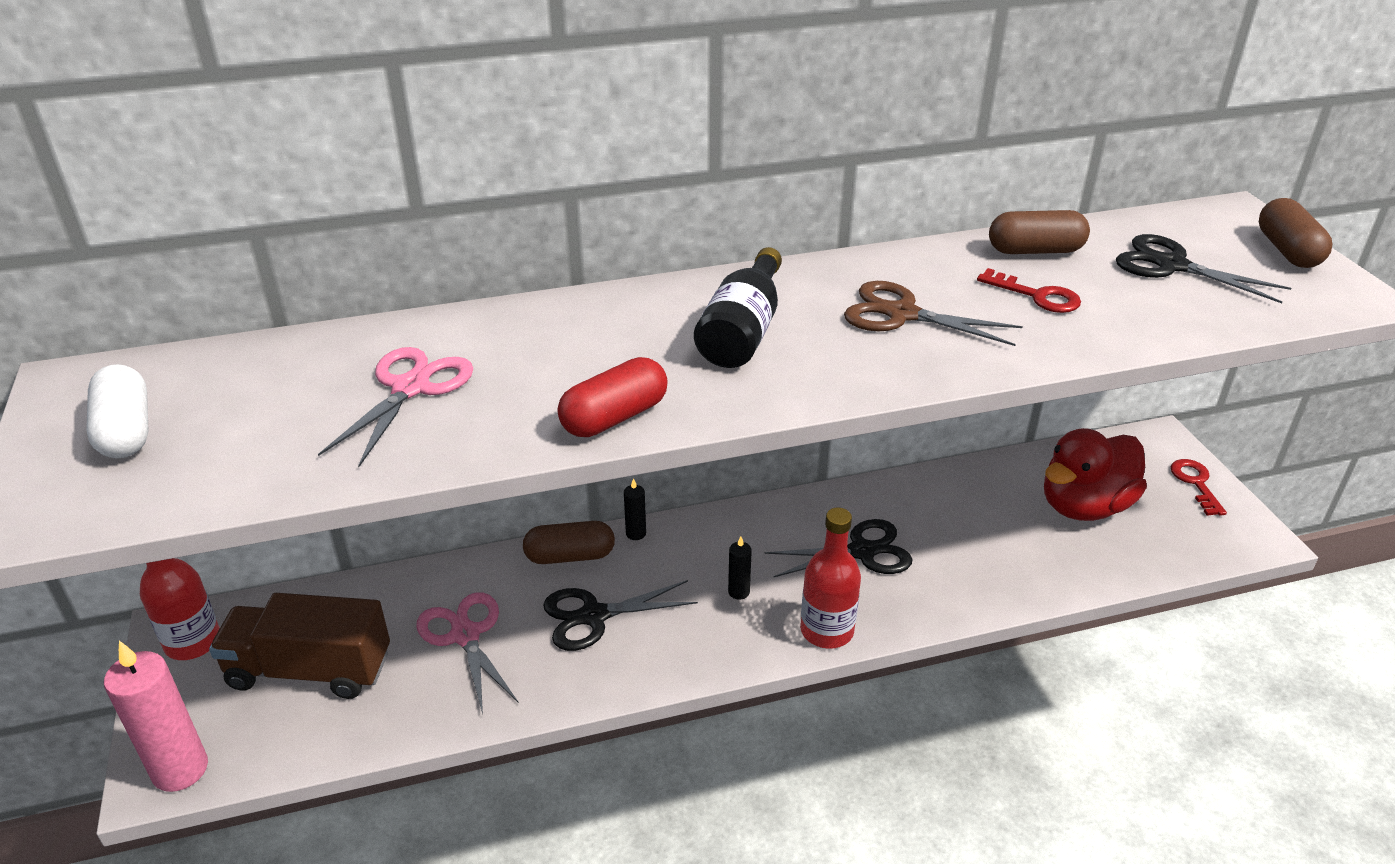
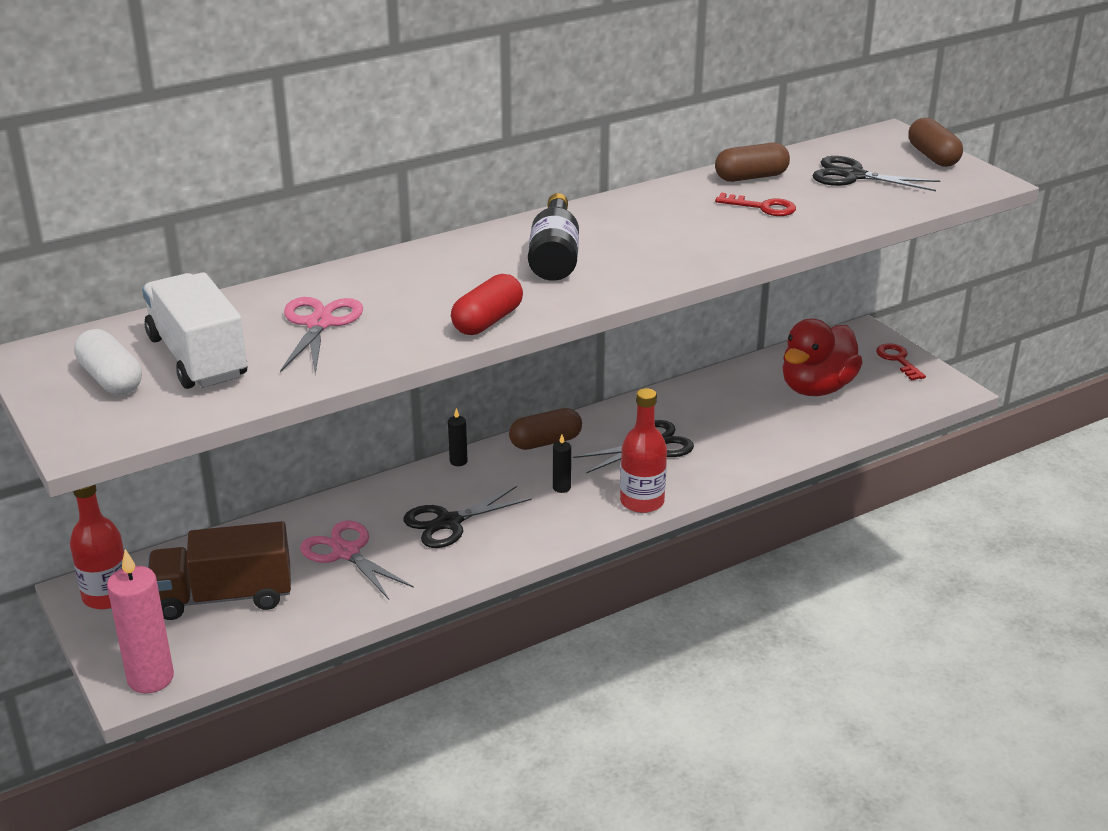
camera: 15 degrees left, 5 degrees down
(242, 415) = (198, 357): none -> white truck
(570, 556) = (409, 485): brown capsule -> brown capsule (545, 442)
(901, 314) = (668, 231): brown scissors -> none

